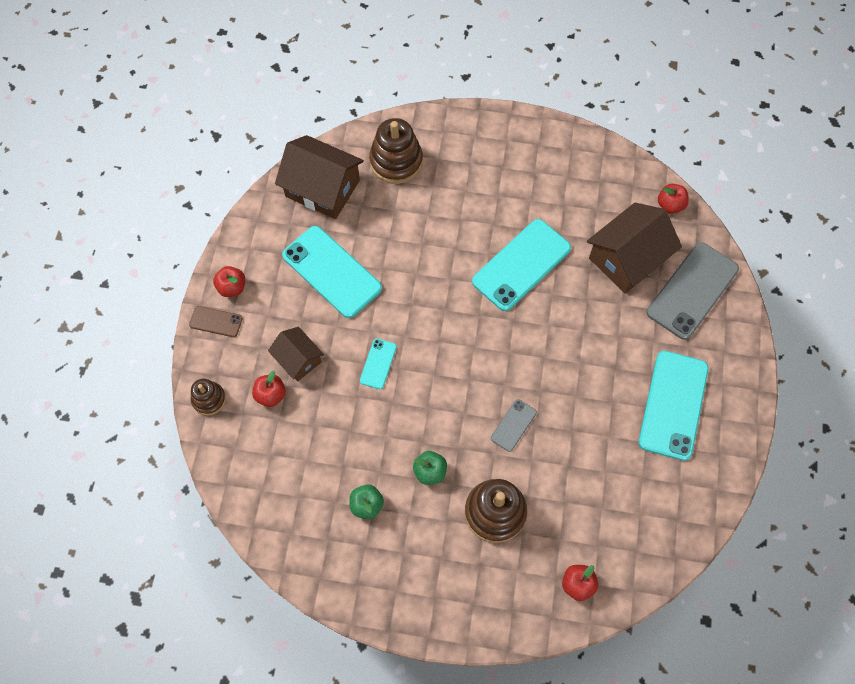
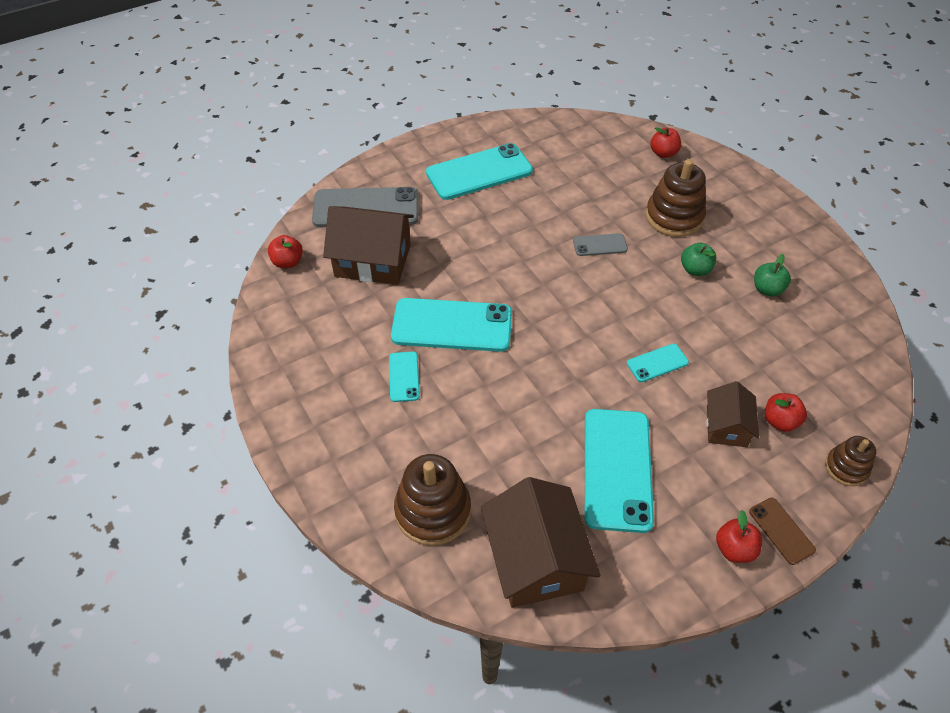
camera: 130 degrees left, 15 degrees down
(502, 208) = (404, 376): none -> turquoise phone

